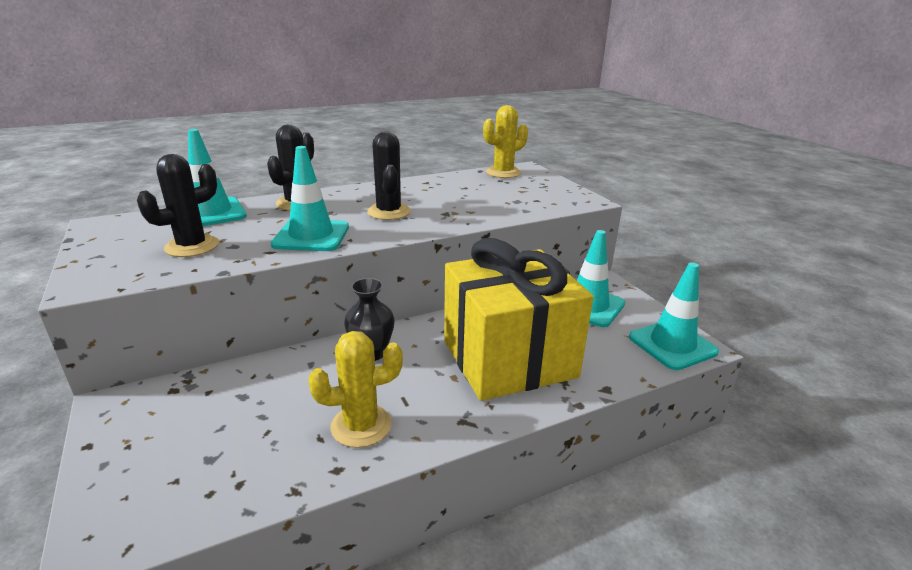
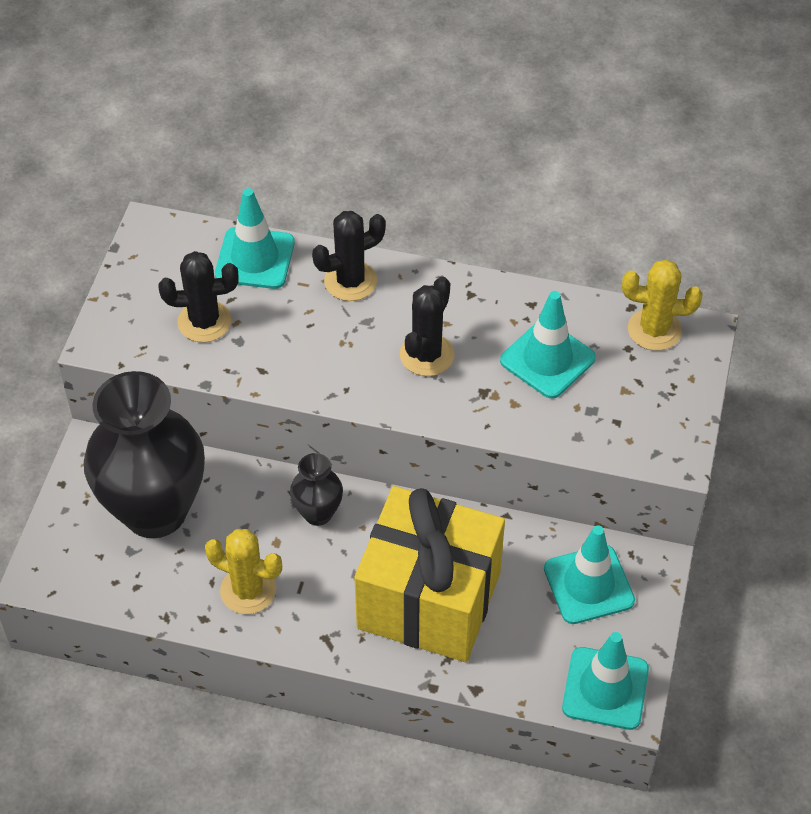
camera: 40 degrees right, 25 degrees up
(216, 417) = (155, 511): none -> black vase
(311, 236) = (316, 362): turquoise traffic cone -> turquoise traffic cone (547, 359)

